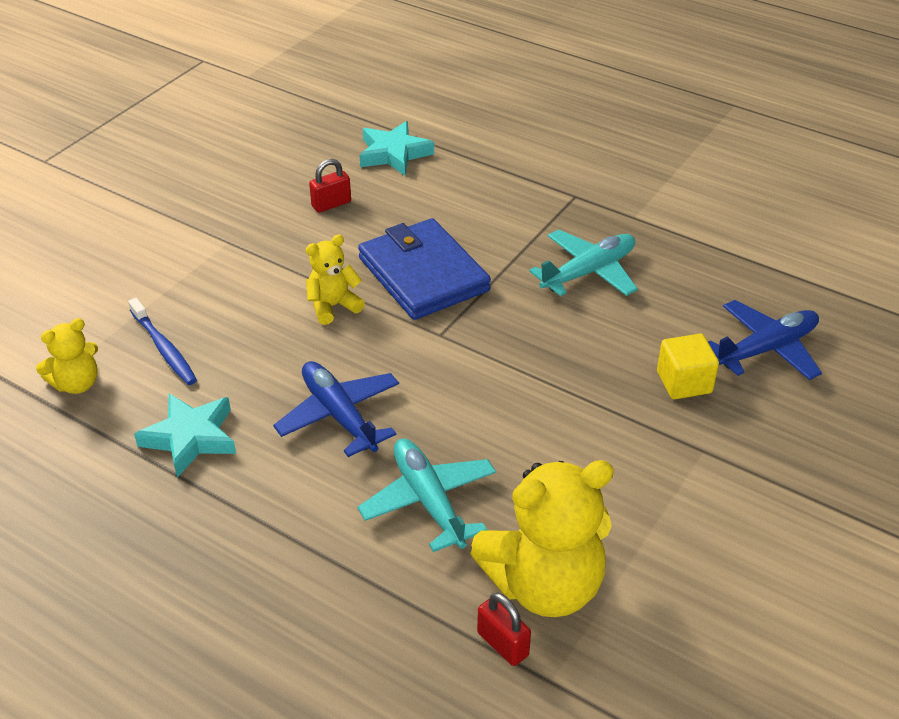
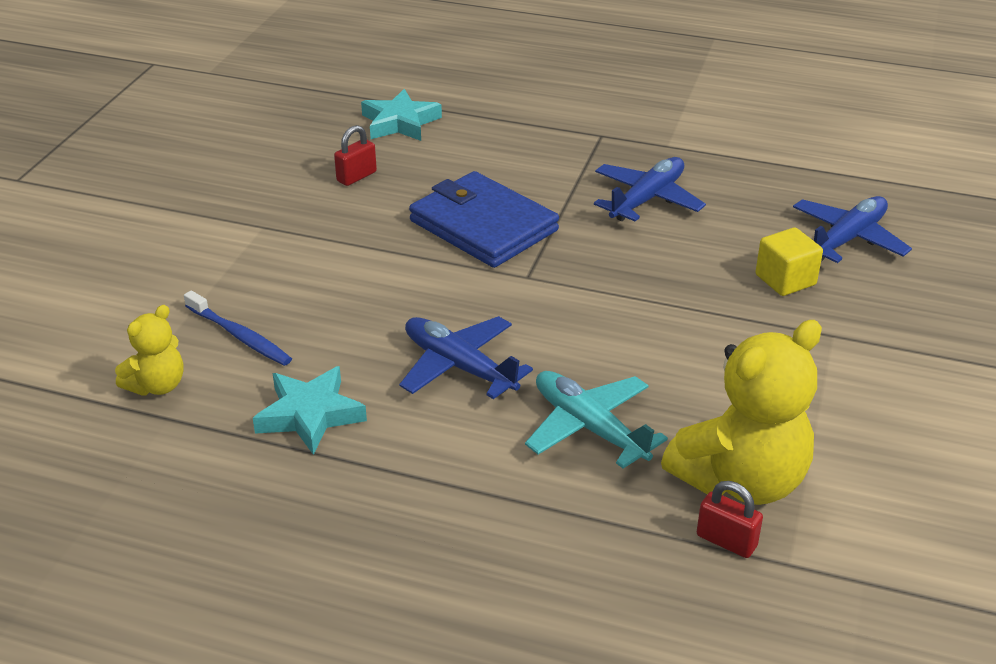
camera: 15 degrees left, 5 degrees down
(333, 306) = (404, 268): yellow teddy bear -> none
(588, 272) = (647, 199): turquoise plane -> blue plane

